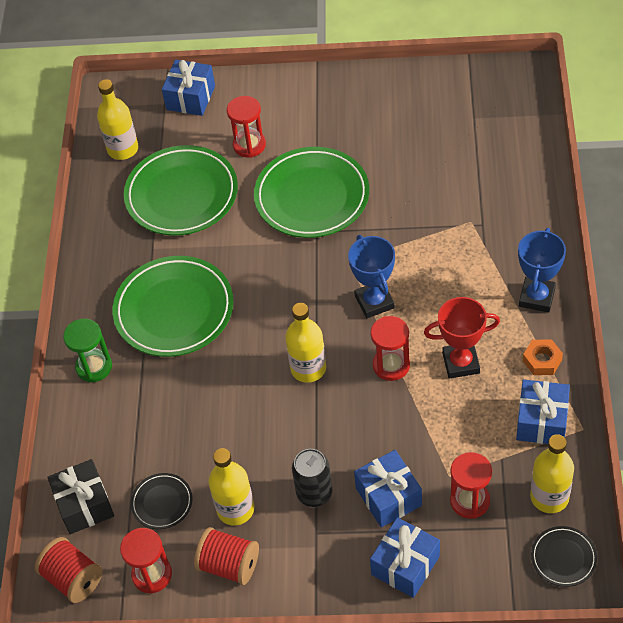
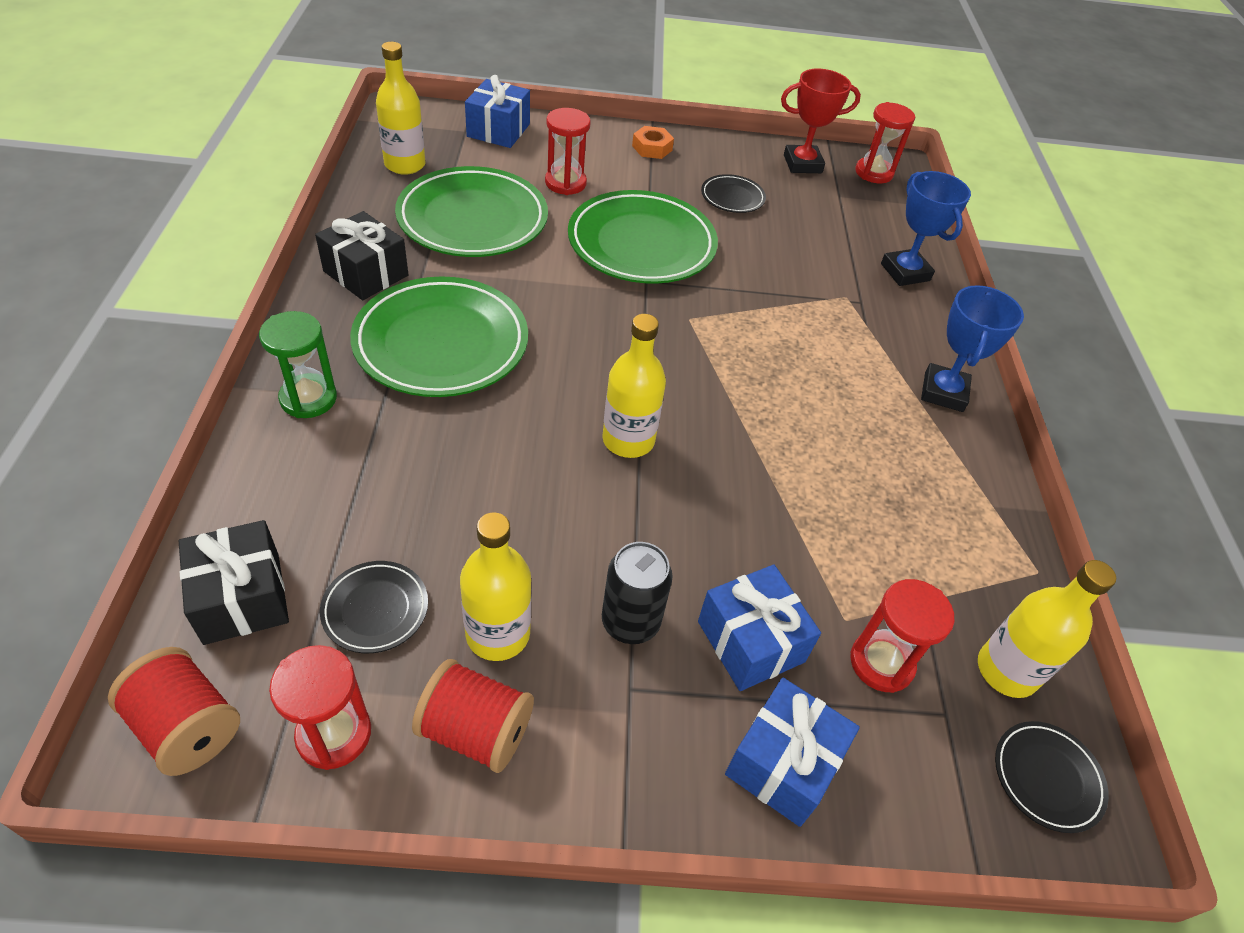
camera: 10 degrees left, 5 degrees down
(112, 259) = (366, 273): none -> black gift
(374, 302) = (723, 369): blue trophy -> blue trophy (905, 272)
(384, 136) = (732, 197): none -> black plate
(391, 365) = (749, 451): red hourglass -> red hourglass (874, 173)
(461, 363) = (848, 460): red trophy -> red trophy (802, 164)
(541, 421) = (975, 554): blue gift -> none
(542, 360) = (963, 471): orange nut -> orange nut (652, 148)

